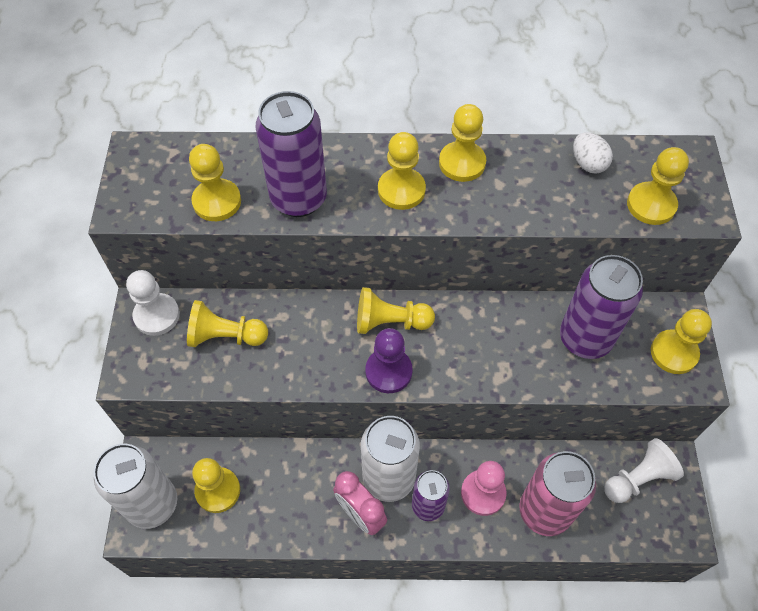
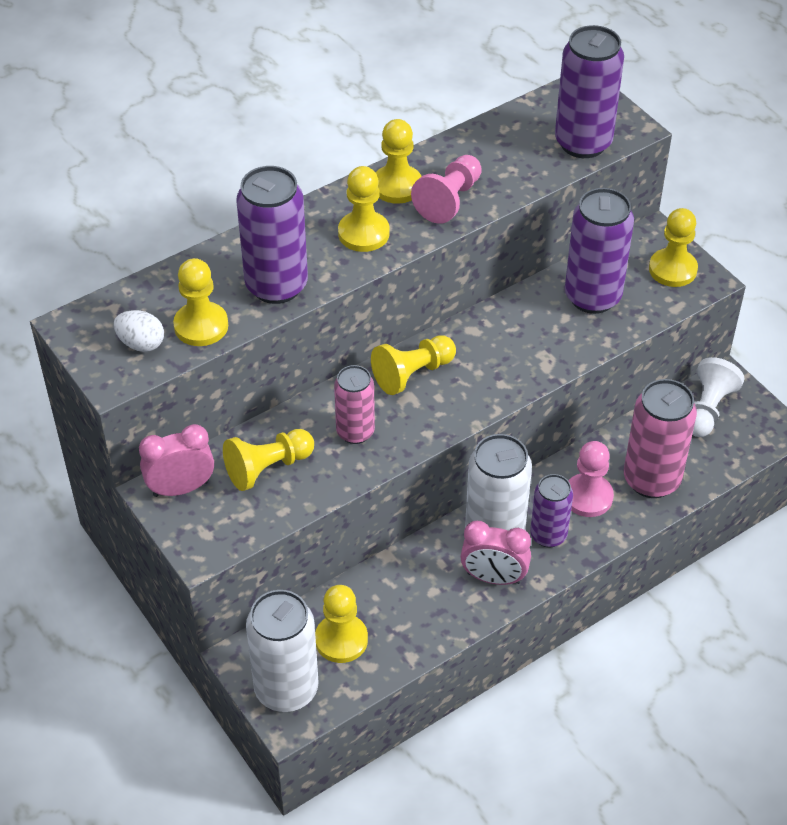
camera: 35 degrees left, 10 degrees down
(157, 315) = (181, 488): white pawn -> pink clock
(309, 345) = (355, 432): none -> pink can
(388, 371) = (447, 413): purple pawn -> none
(493, 197) = (449, 200): none -> pink pawn
(588, 164) = (505, 135): white egg -> white egg (141, 343)
(651, 205) = (583, 143): yellow pawn -> purple can

